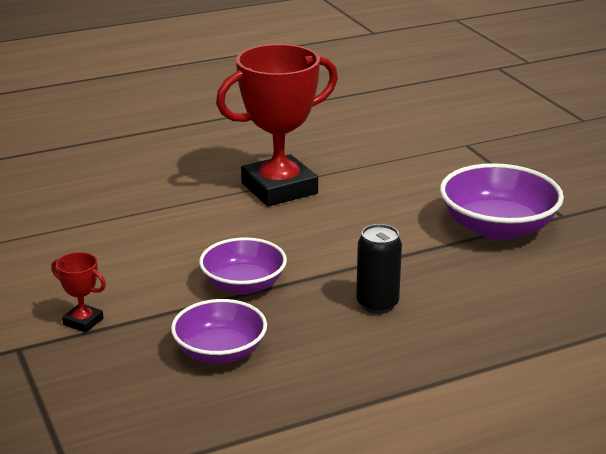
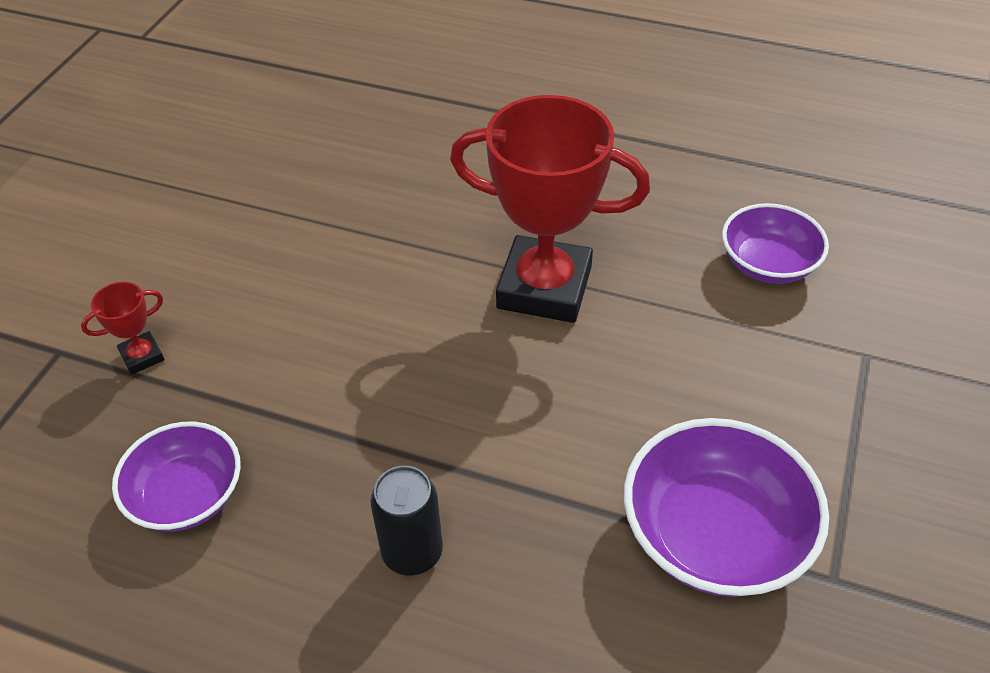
camera: 45 degrees right, 20 degrees up
(83, 322) = (142, 356): red trophy -> red trophy turned 75 degrees clockwise
(243, 285) = (327, 413): purple bowl -> purple bowl (768, 264)

